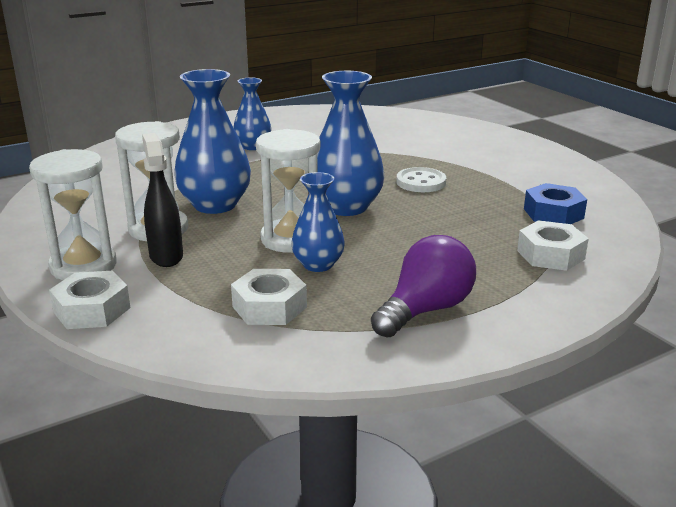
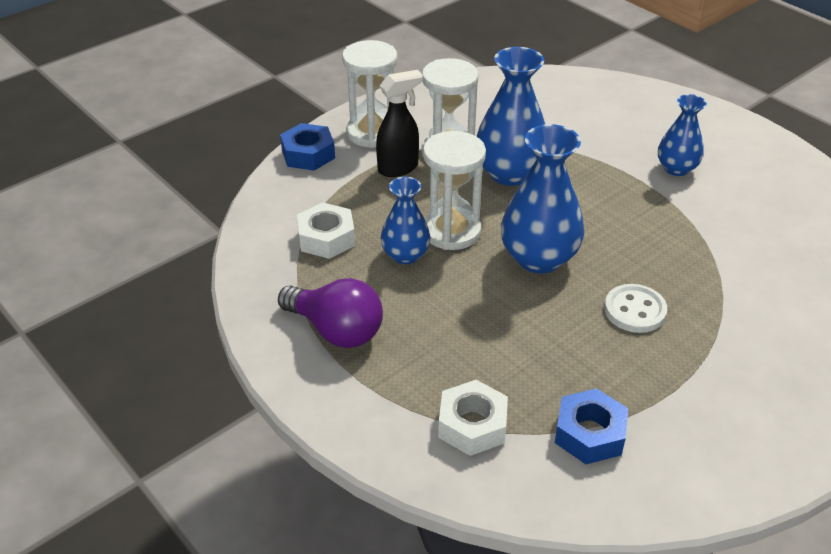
camera: 80 degrees right, 15 degrees up
(92, 310) = (308, 154): white nut -> blue nut

